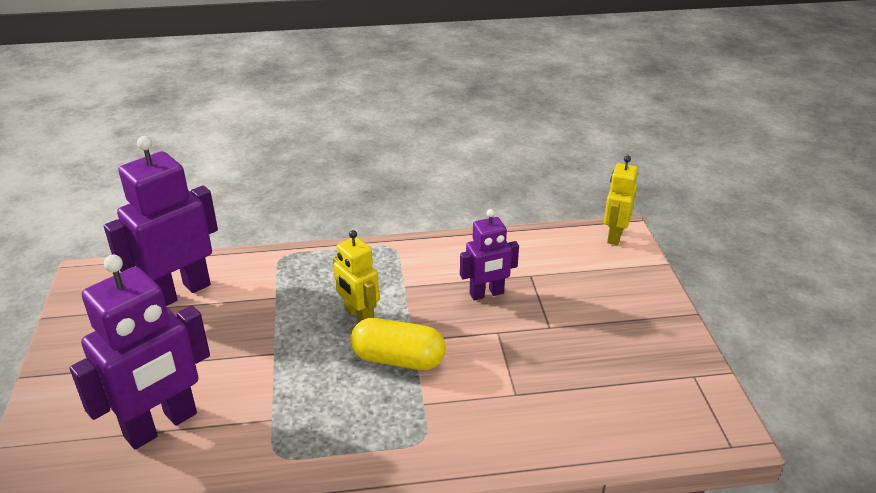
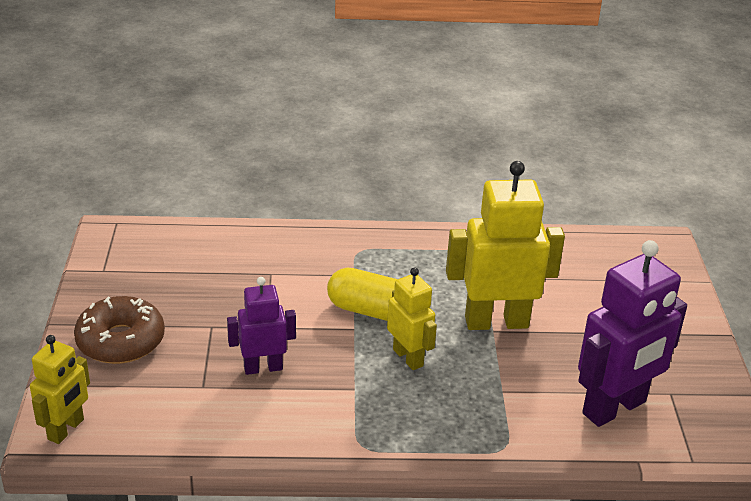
camera: 175 degrees left, 0 degrees up
(161, 425) = (577, 281): purple robot -> none
(268, 362) = (496, 322): none -> yellow robot
(622, 303) = (121, 341): none -> brown donut

